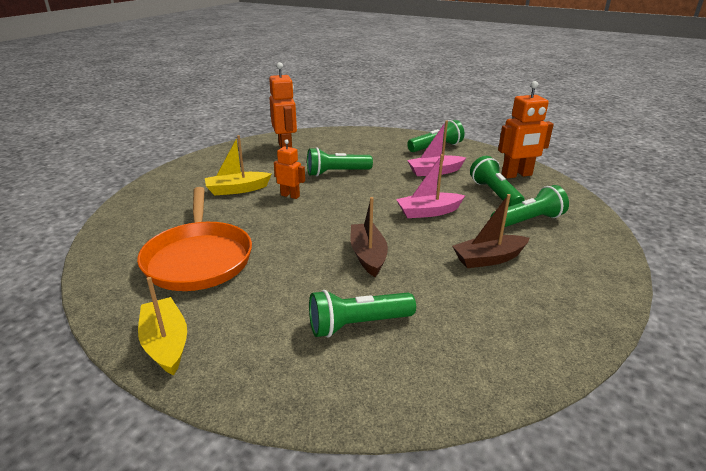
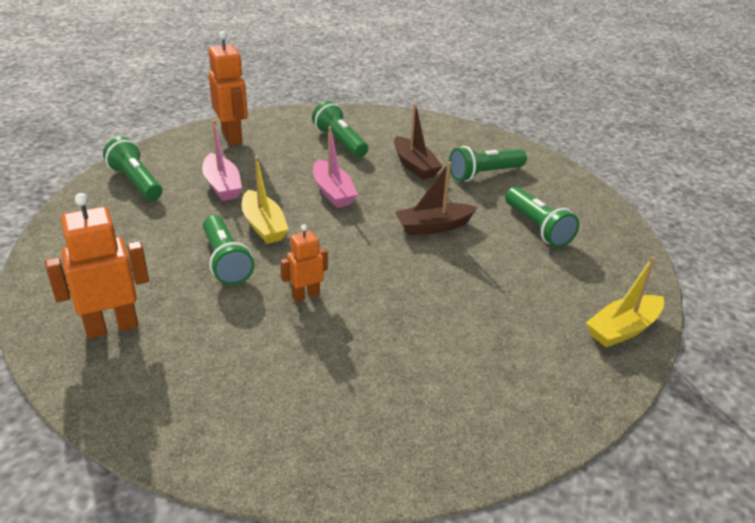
camera: 100 degrees left, 5 degrees up
(198, 259) = (486, 345): orange pan -> none
(237, 189) = (291, 352): yellow boat -> yellow boat (263, 226)
(290, 195) = (305, 295): orange robot -> orange robot turned 45 degrees clockwise
(494, 194) = (283, 153): green flashlight -> green flashlight (484, 174)

